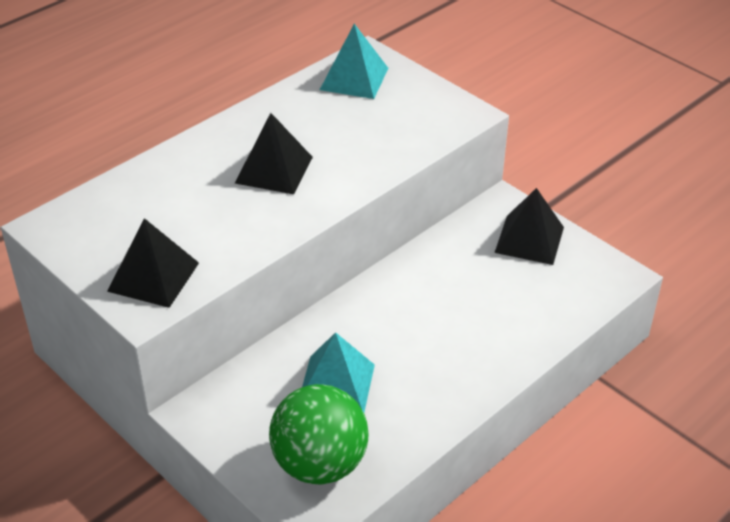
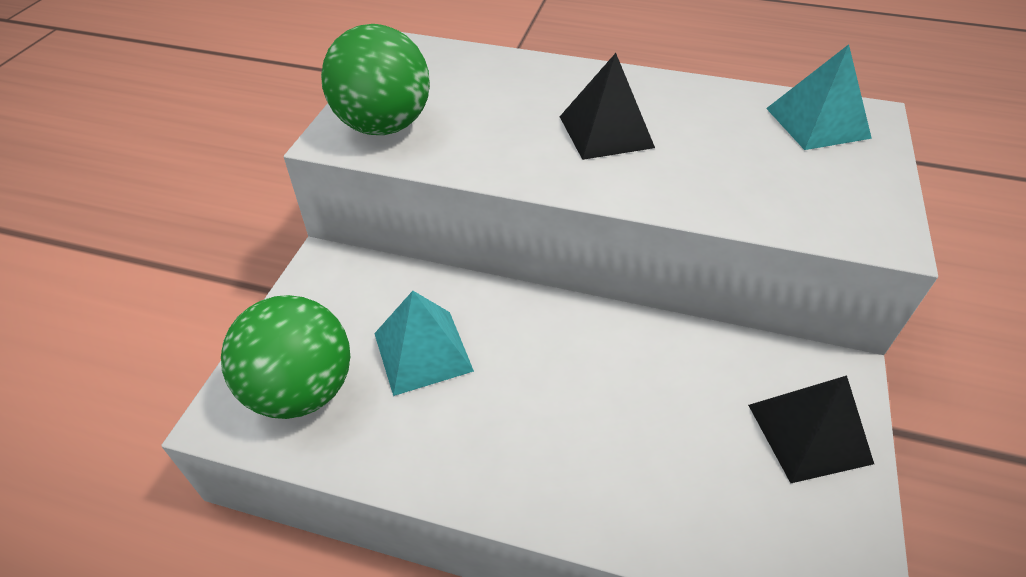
camera: 60 degrees right, 5 degrees up
(153, 277) = (384, 126): black pyramid -> green ball

